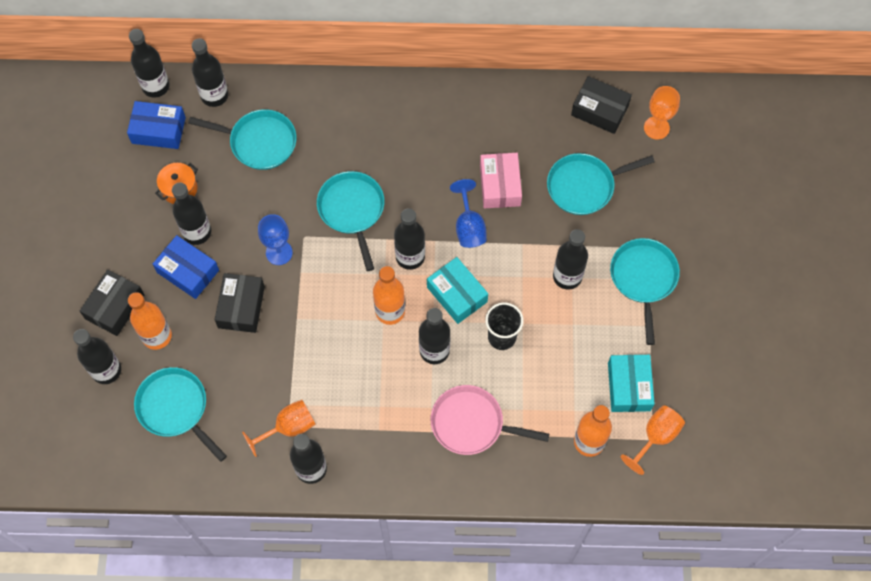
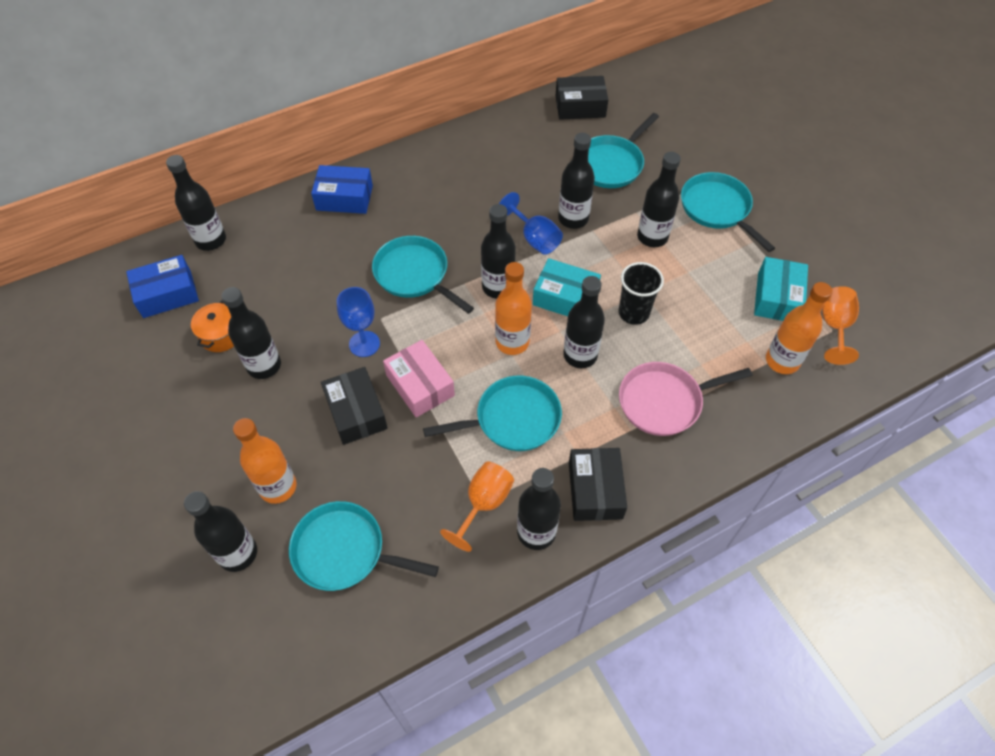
camera: 30 degrees left, 10 degrees down
(115, 307) = (211, 482): black box -> black box (595, 490)
(155, 86) = (142, 258): black bottle -> black bottle (573, 219)
(188, 271) = (276, 406): blue box -> blue box (344, 198)
(259, 142) = (282, 259): turquoise pan -> turquoise pan (512, 419)
(500, 185) = (538, 195): pink box -> pink box (420, 385)
(629, 387) = (777, 297): turquoise box -> turquoise box turned 45 degrees clockwise
(656, 128) = (636, 99): orange goblet -> none

